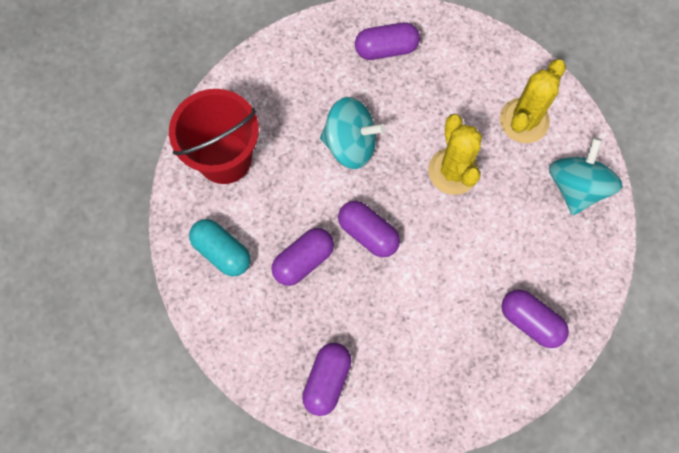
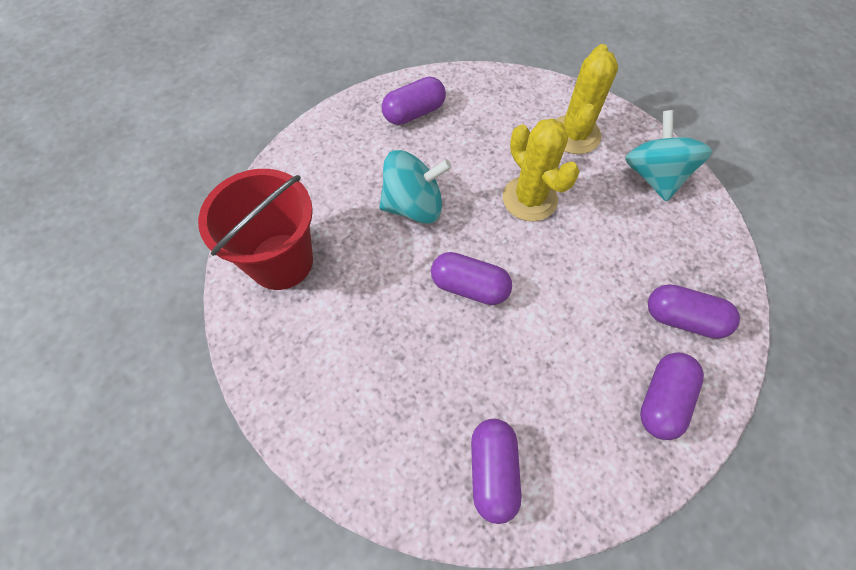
camera: 20 degrees left, 10 degrees down
(222, 251) = (310, 363): turquoise capsule -> none
(303, 260) = (409, 340): purple capsule -> purple capsule (662, 400)

